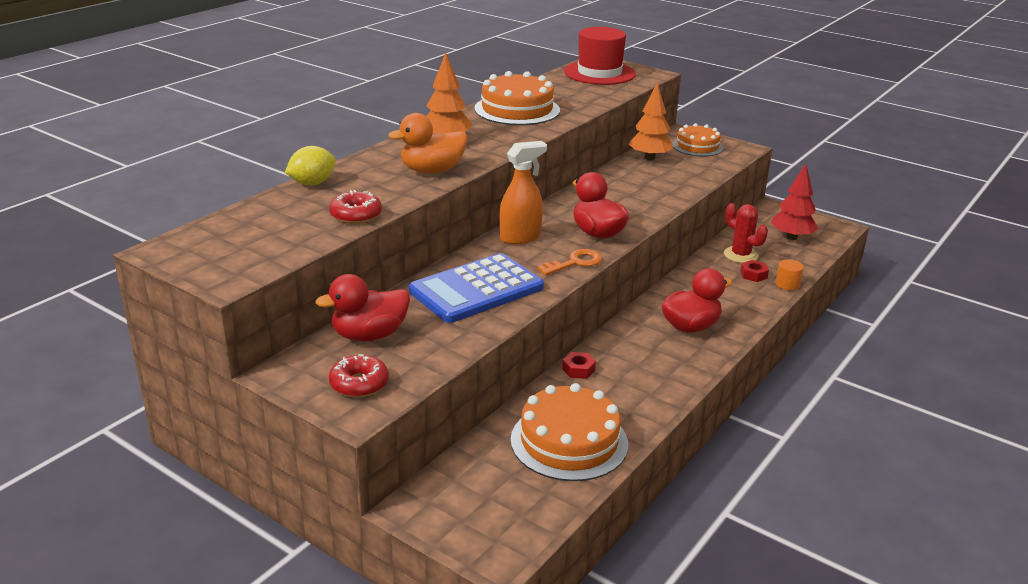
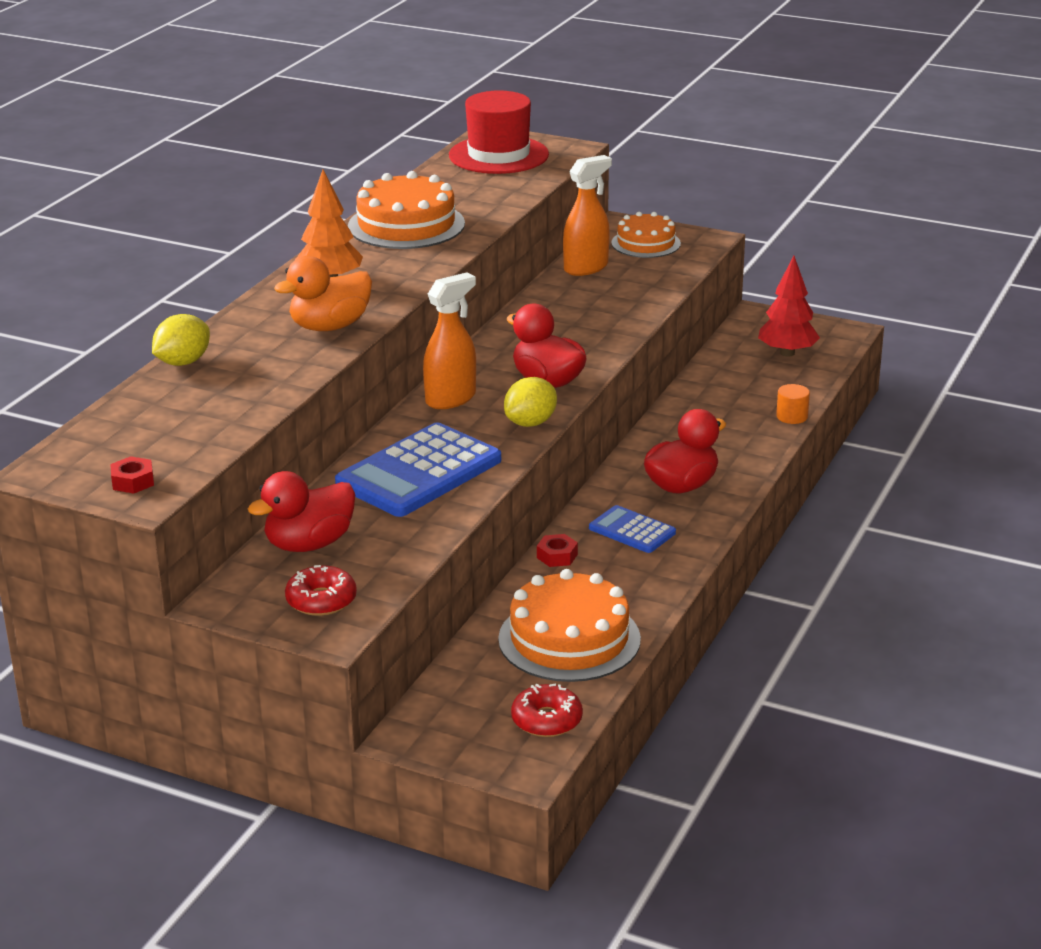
camera: 10 degrees left, 0 degrees up
(356, 215) = (260, 398): red donut -> red donut (546, 720)
(575, 263) = (530, 423): orange key -> yellow lemon
(643, 357) = (632, 530): none -> blue calculator
(649, 158) = (586, 268): orange tree -> orange spray bottle
(741, 255) = (726, 385): red cactus -> none
(753, 275) = (747, 410): red nut -> red nut (133, 481)

